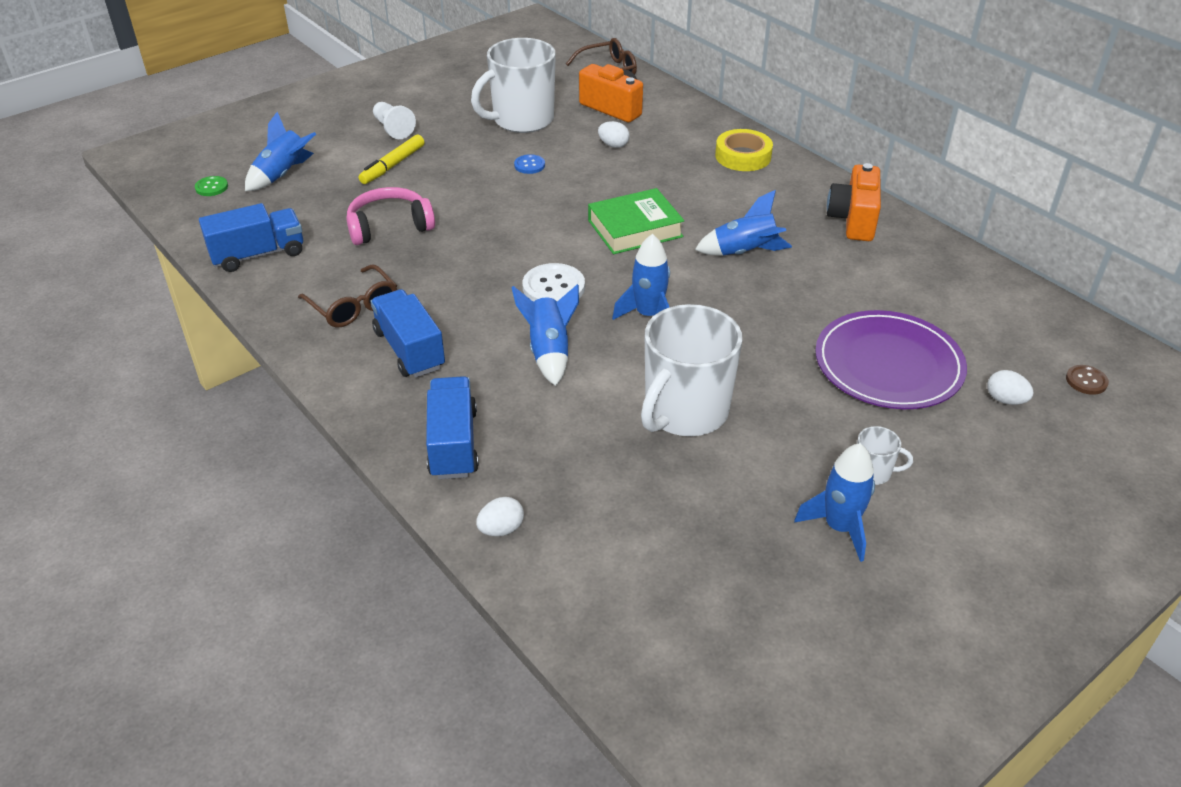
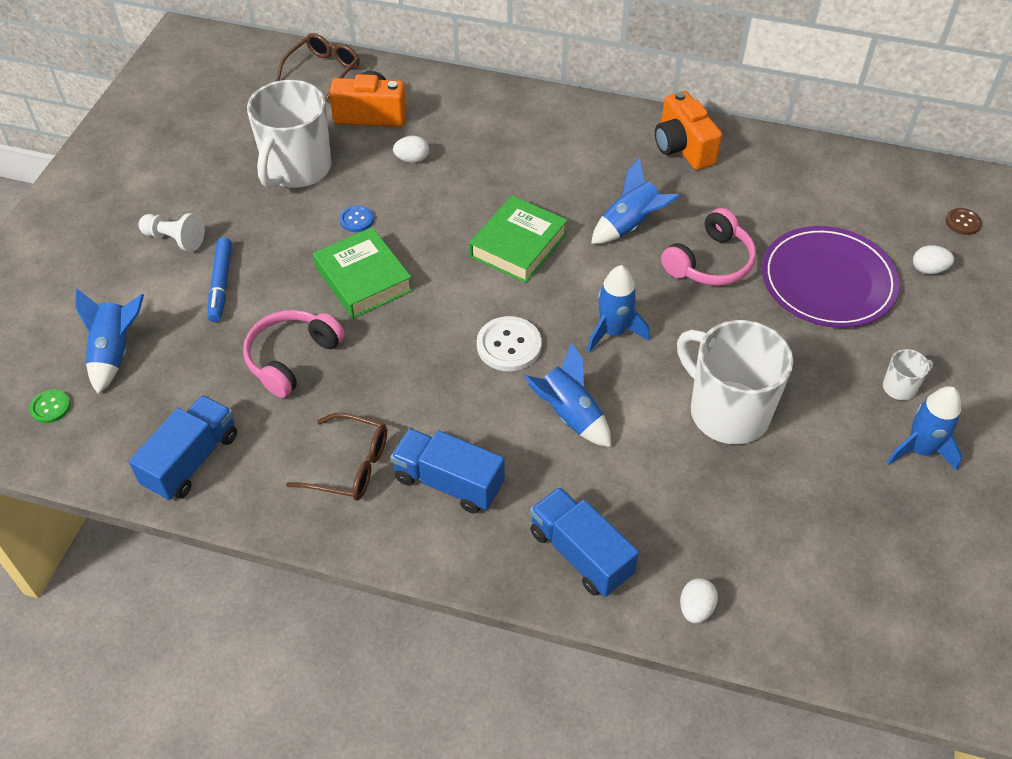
camera: 35 degrees left, 10 degrees up
(393, 165) = (221, 284): yellow marker -> blue marker
(493, 202) = (363, 279): none -> green book
(685, 412) = (727, 411): white mug -> white mug turned 135 degrees clockwise
(743, 156) = (536, 119): yellow tape -> none
(788, 305) = (710, 262): none -> pink headphones

